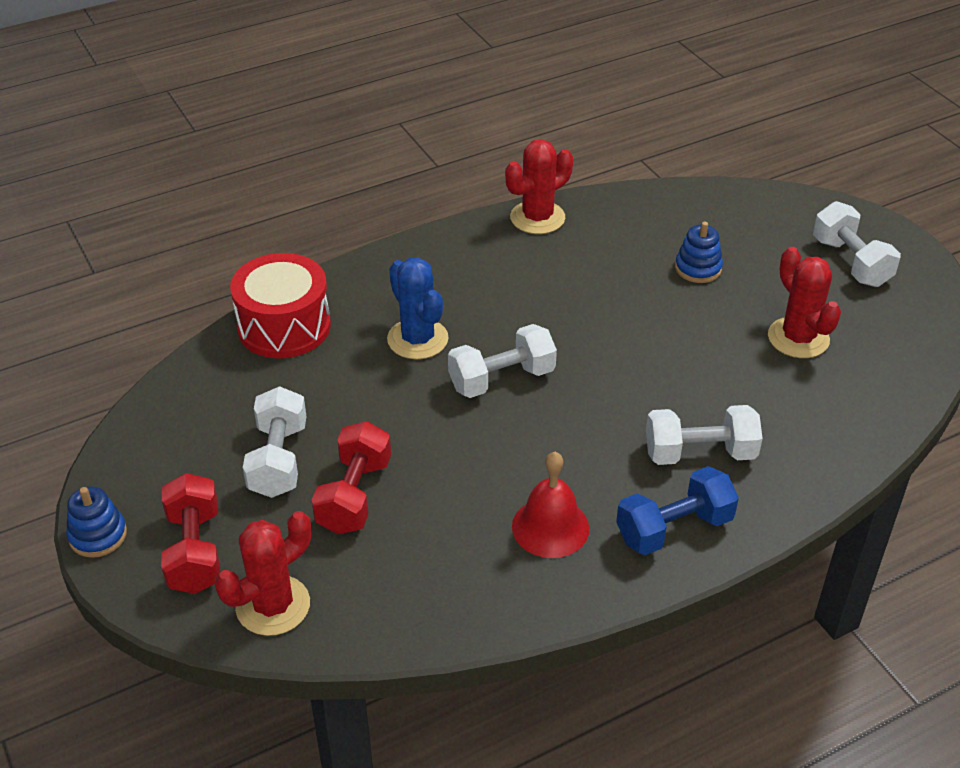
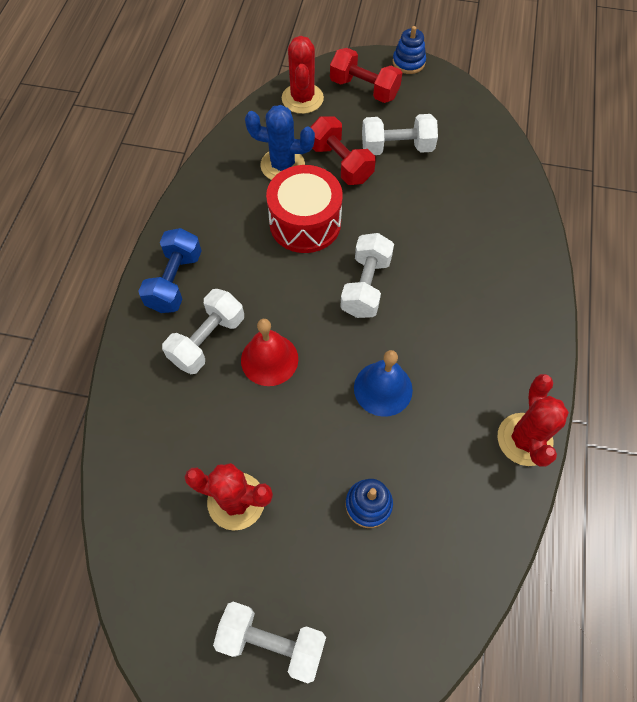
camera: 130 degrees right, 20 degrees up
(278, 460) = (397, 148): white dumbbell -> white dumbbell turned 45 degrees counterclockwise
(284, 326) = (513, 209): red drum -> red drum (305, 223)
(417, 339) = (442, 268): blue cactus -> blue cactus (282, 165)
(550, 527) = (235, 228): red bell -> red bell (269, 359)
(593, 311) = (383, 388): none -> blue bell

